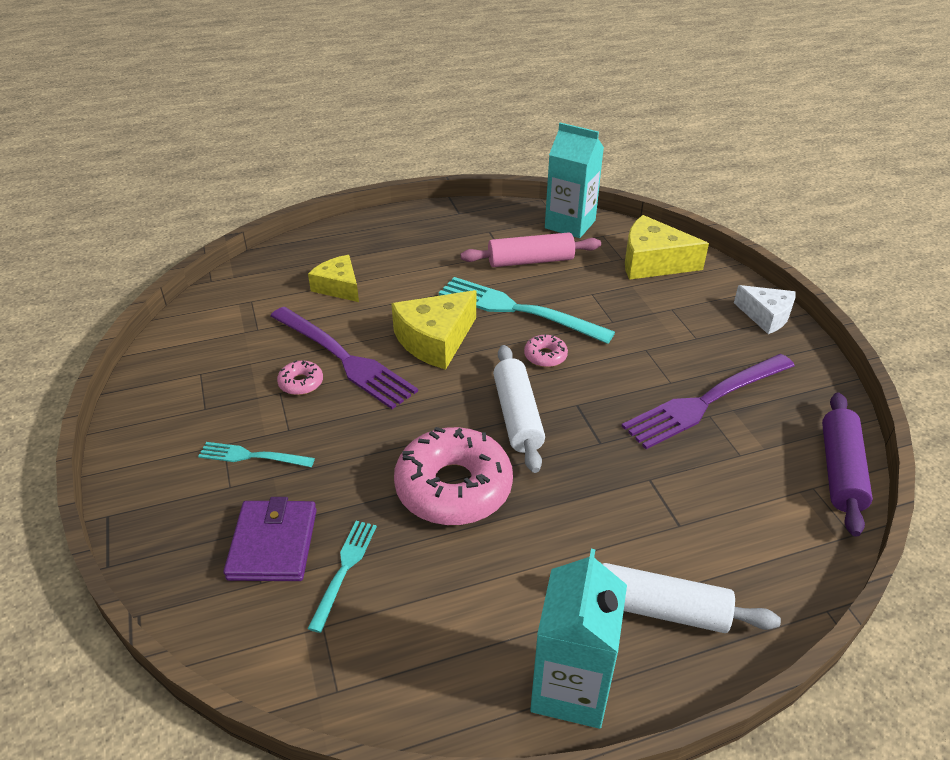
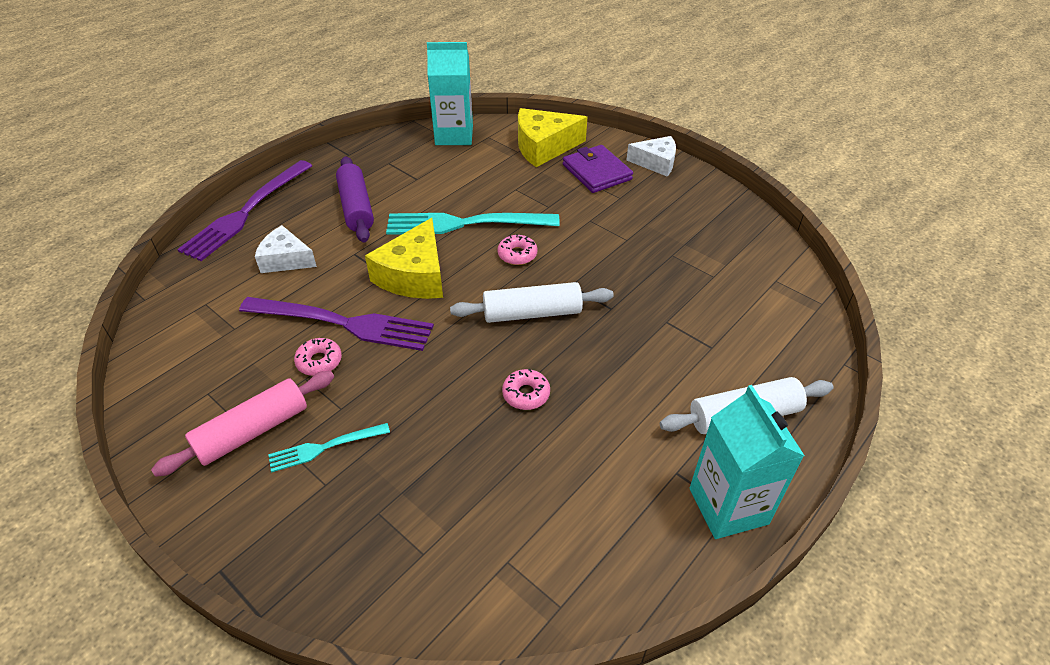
camera: 30 degrees left, 5 degrees up
(273, 544) = (408, 515): purple wallet -> purple wallet (596, 172)
(338, 287) = (286, 259): yellow cheese -> white cheese
(344, 569) = (488, 505): turquoise fork -> none
(453, 487) = (526, 394): pink donut -> pink donut, size x0.44
(517, 416) = (532, 313): white rolling pin -> white rolling pin turned 60 degrees counterclockwise
(530, 261) = (444, 178): pink rolling pin -> pink rolling pin (253, 431)
(705, 402) = (662, 246): purple fork -> purple fork (246, 212)
(840, 471) = (784, 261): purple rolling pin -> purple rolling pin (356, 207)

